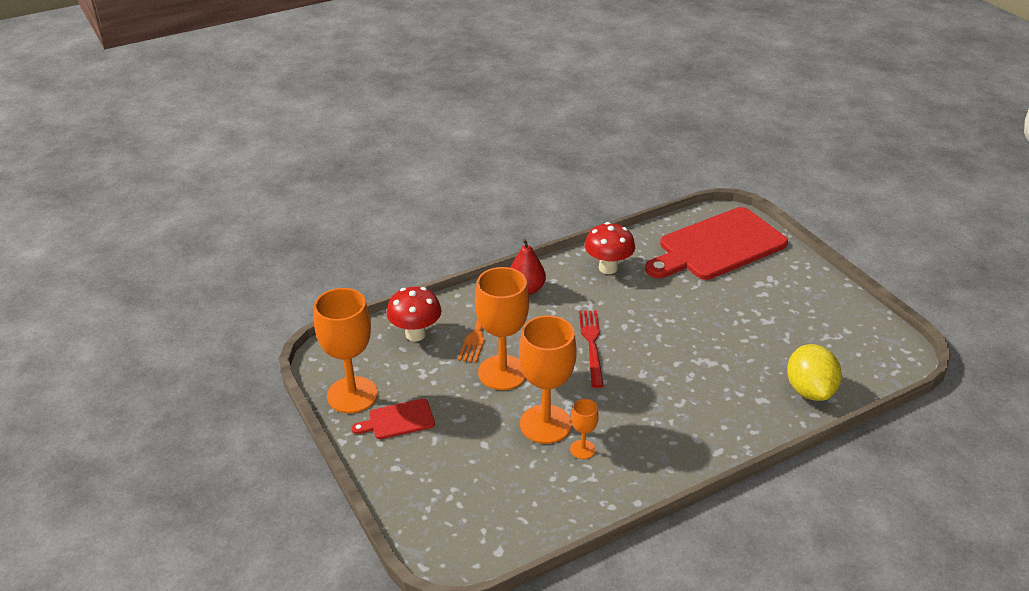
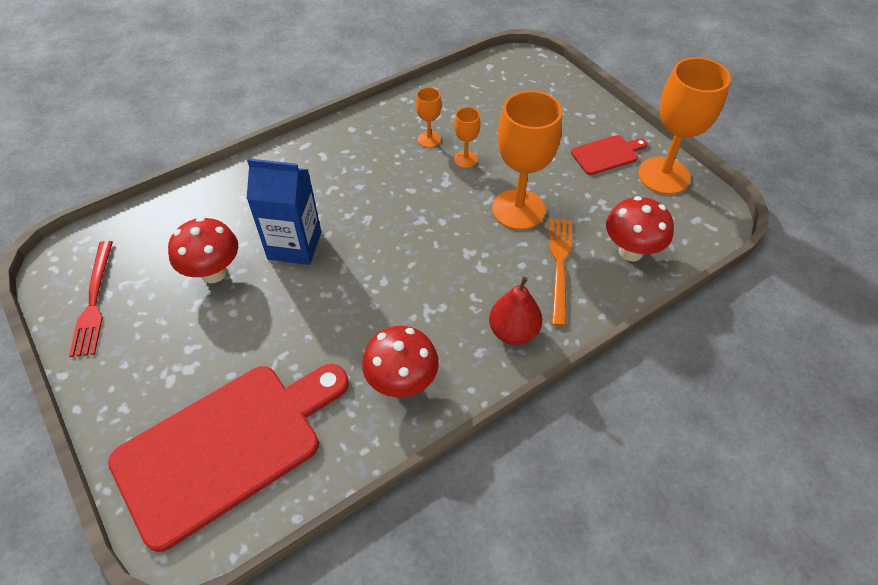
camera: 175 degrees right, 15 degrees up
(545, 424) = (465, 159): orange goblet -> orange goblet, size x0.48
(592, 345) = (423, 251): red fork -> red fork (94, 301)
(704, 355) = (294, 245): none -> blue carton
(766, 339) = (214, 273): none -> red mushroom
(809, 390) = (191, 211): yellow lemon -> none

